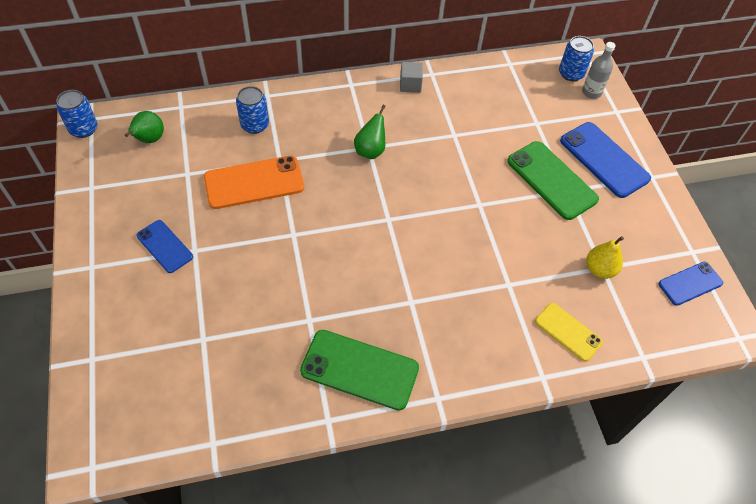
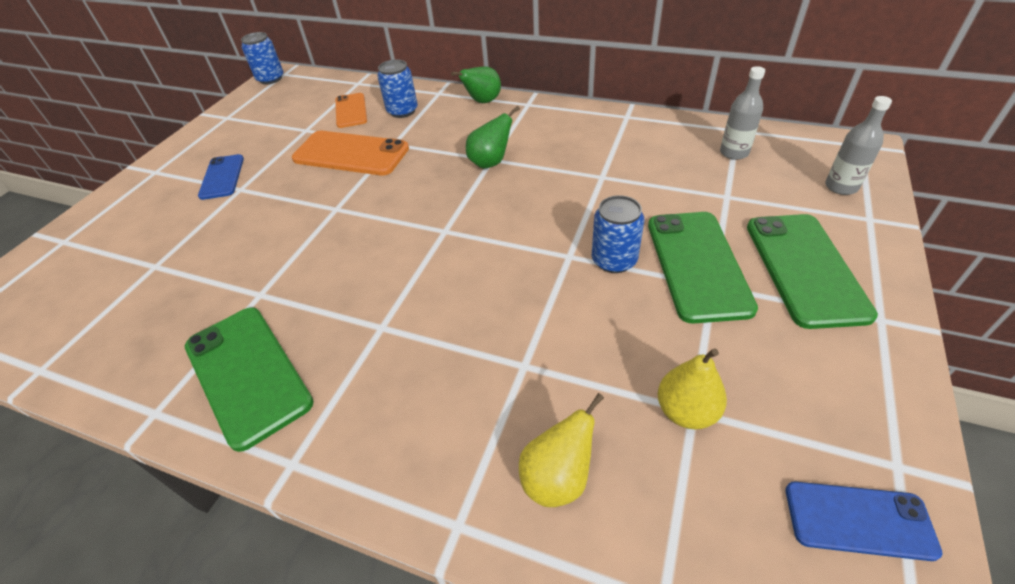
camera: 40 degrees right, 10 degrees down
(149, 140) = (306, 98): green pear -> green pear (482, 102)
(207, 140) = (351, 111): none -> orange phone
(410, 85) = (592, 119): grey cube -> none
(519, 85) = (734, 153): none -> grey bottle
(568, 332) = (557, 478): yellow phone -> yellow pear
(571, 74) = (822, 160): blue can -> blue can (614, 260)
(604, 160) = (804, 268): blue phone -> green phone

